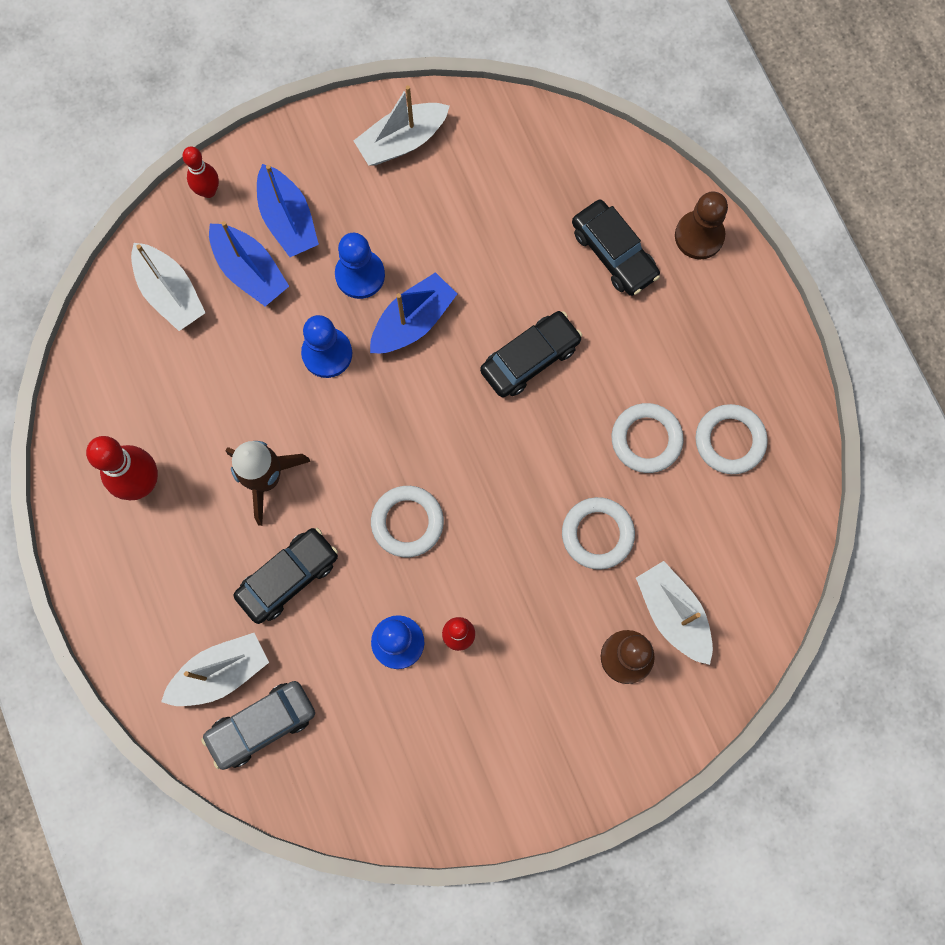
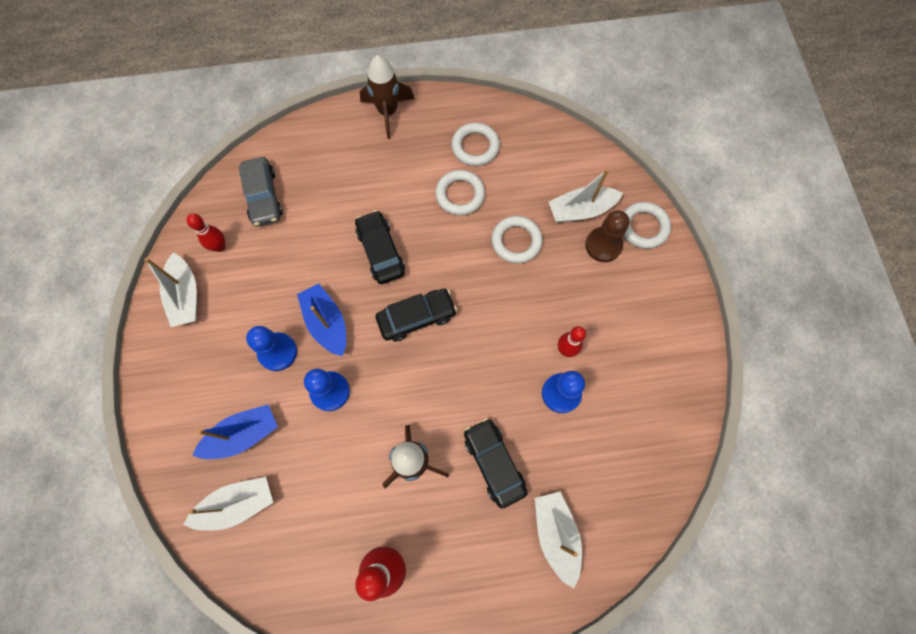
camera: 75 degrees left, 5 degrees down
(208, 191) = (164, 453): red bowling pin -> red bowling pin (220, 247)
(261, 725) = (602, 511): grey car -> grey car (263, 196)
(288, 220) = (213, 395): blue boat -> none
(407, 522) = (475, 364): white ring -> white ring (643, 227)
(614, 253) = (324, 180): black car -> black car (416, 317)
(699, 236) = (332, 127): brown pawn -> none
(748, 304) = (388, 112): none -> brown rocket

